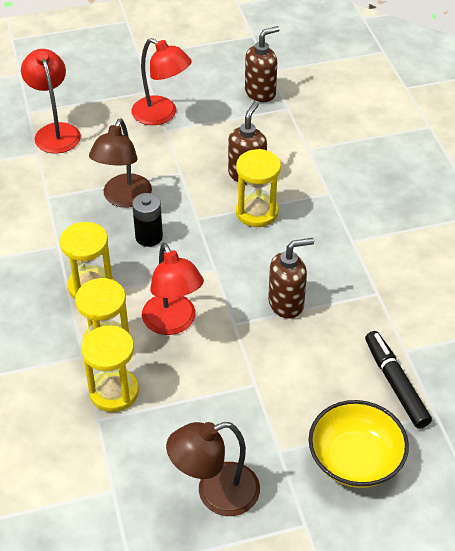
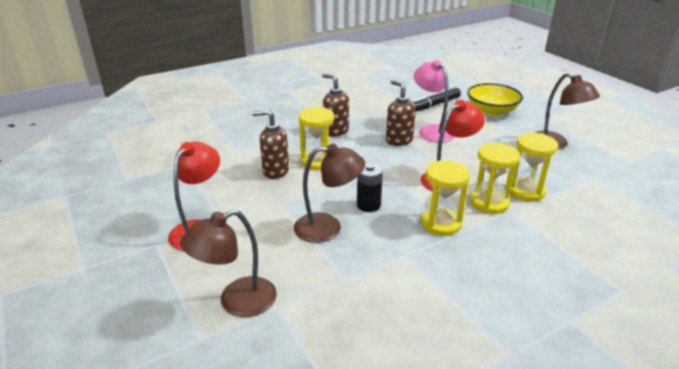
camera: 105 degrees left, 15 degrees down
(55, 132) = (237, 302): red lamp -> brown lamp
(260, 92) = (162, 179): brown soap dispenser -> brown soap dispenser (335, 131)
(305, 350) = (431, 130): none -> pink lamp

